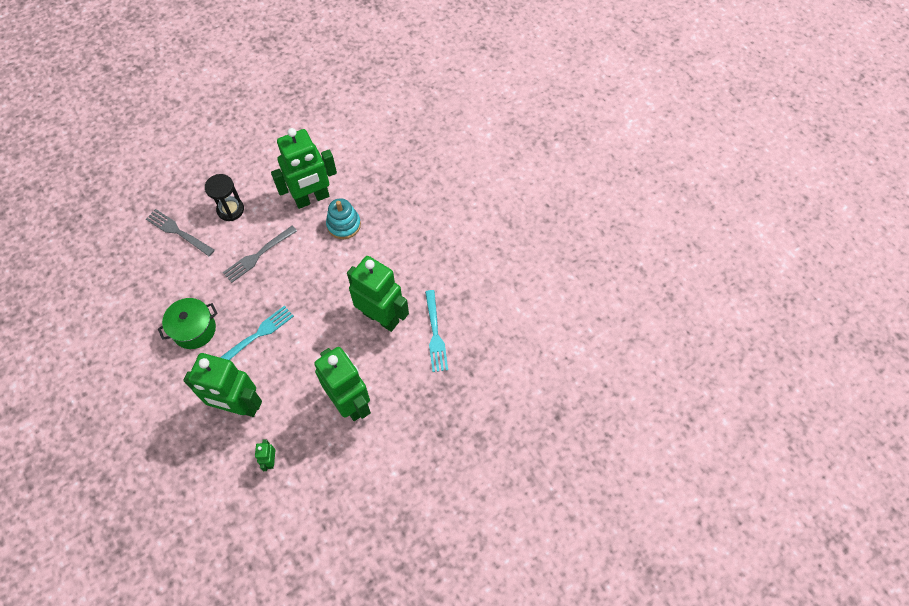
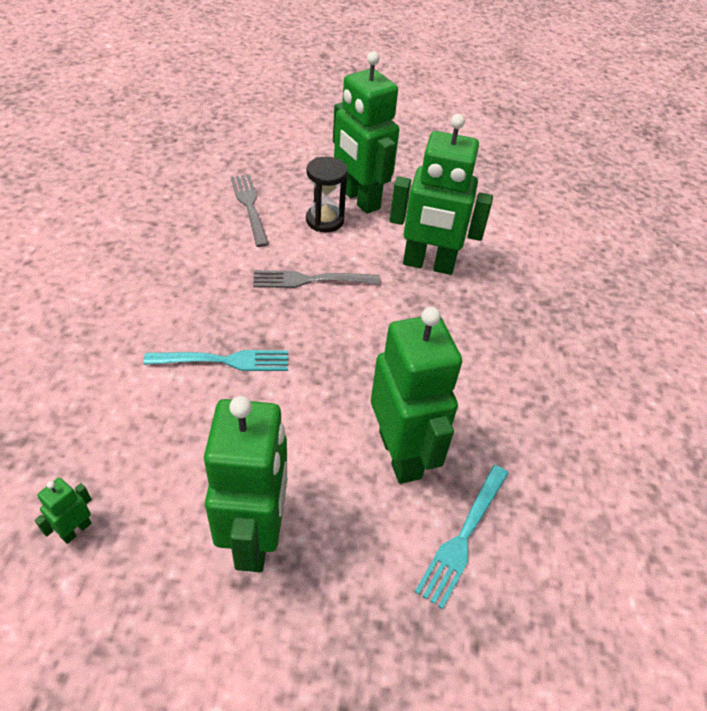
camera: 35 degrees right, 15 degrees down
(194, 329) = (163, 305): green pot -> none
(239, 406) = (116, 426): green robot -> green robot (359, 199)
(344, 225) = (444, 314): turquoise stacking toy -> none

